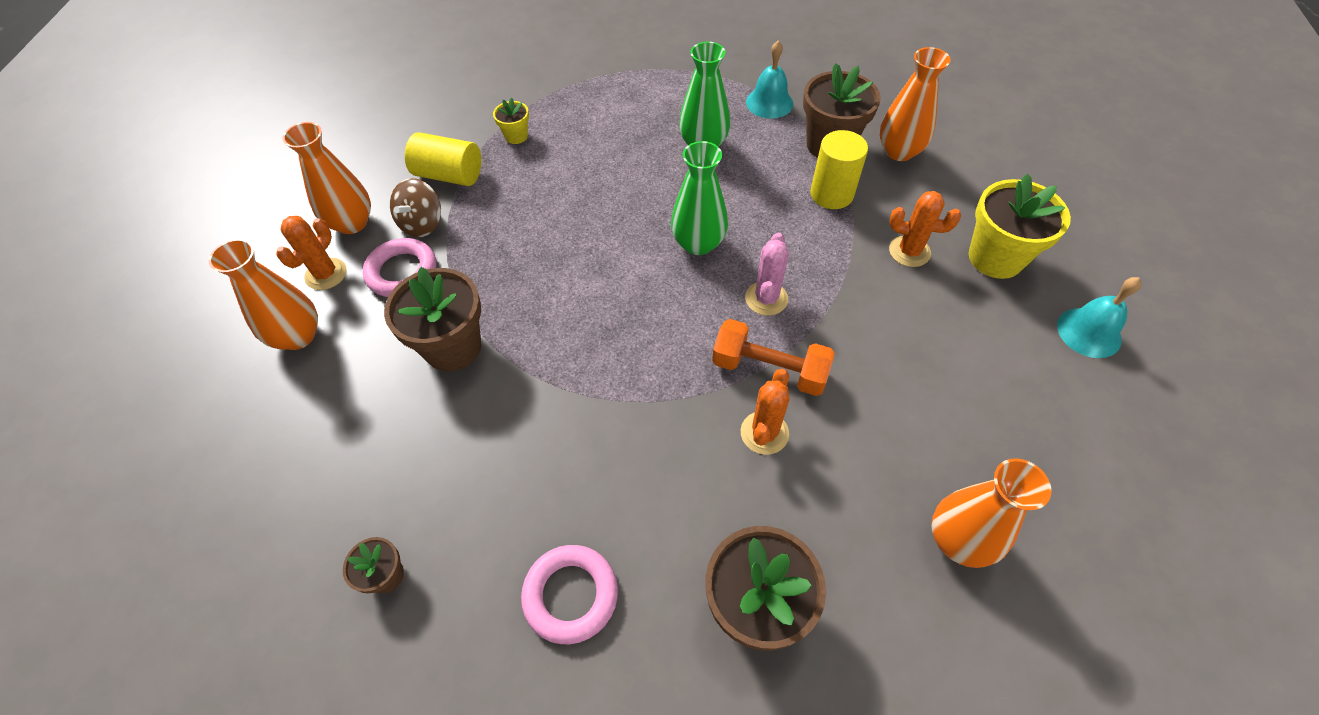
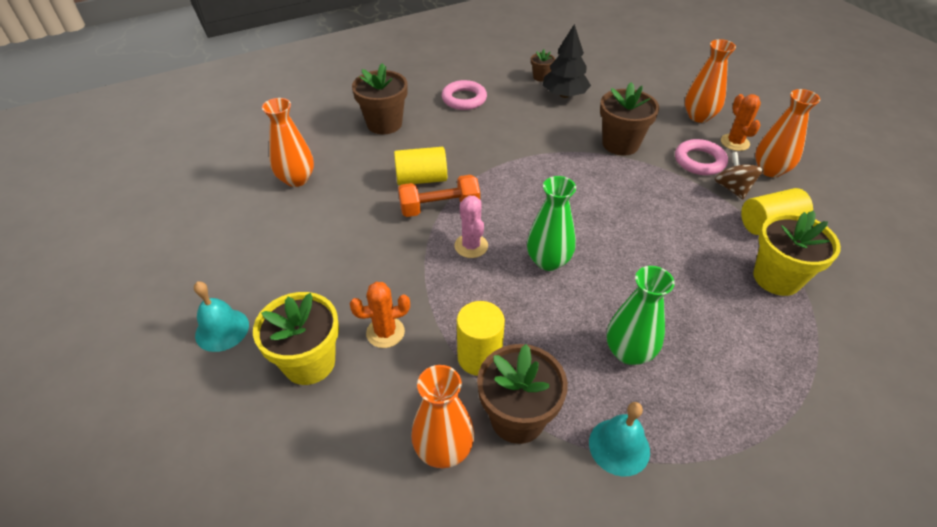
camera: 145 degrees right, 10 degrees down
(405, 497) = (564, 95): none -> black tree
(516, 136) = (776, 278): yellow flower pot -> yellow flower pot, size x2.01
(764, 433) = (421, 179): orange cactus -> yellow cylinder

